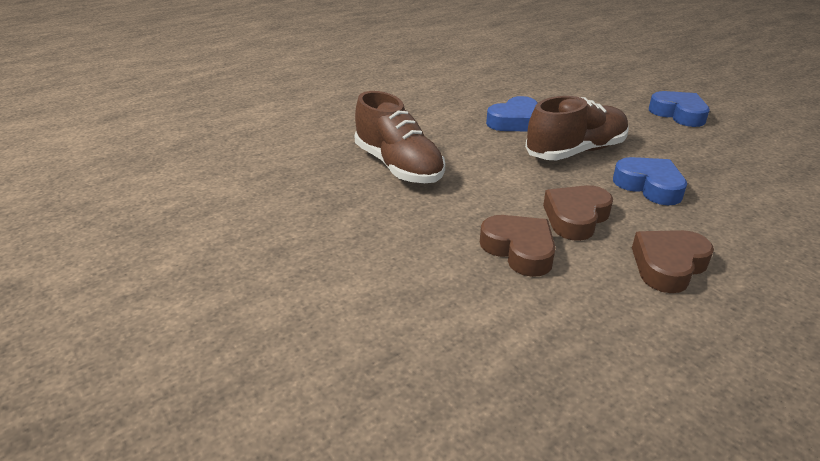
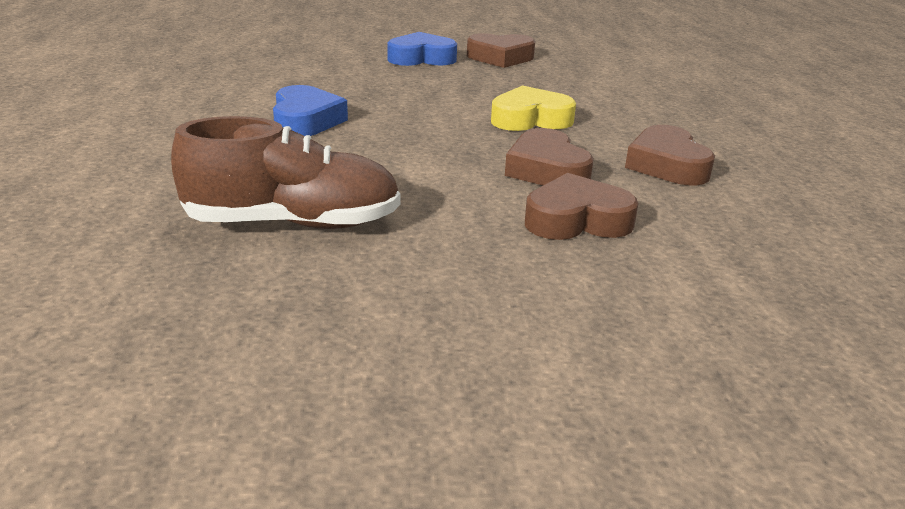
camera: 60 degrees left, 5 degrees down
(575, 151) = (420, 120): brown shoe -> none
(649, 186) = (530, 119): blue heart -> yellow heart
(745, 138) = (500, 58): none -> brown heart

